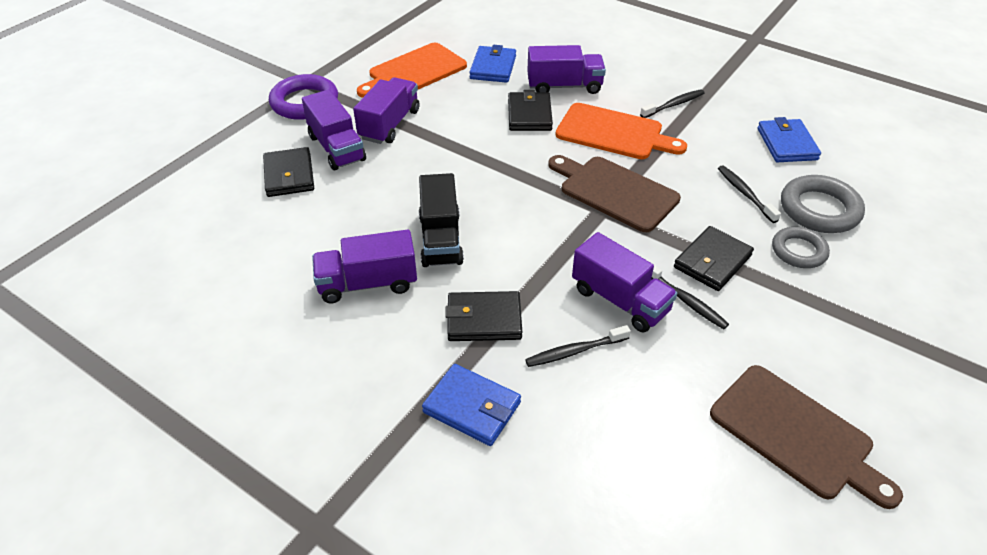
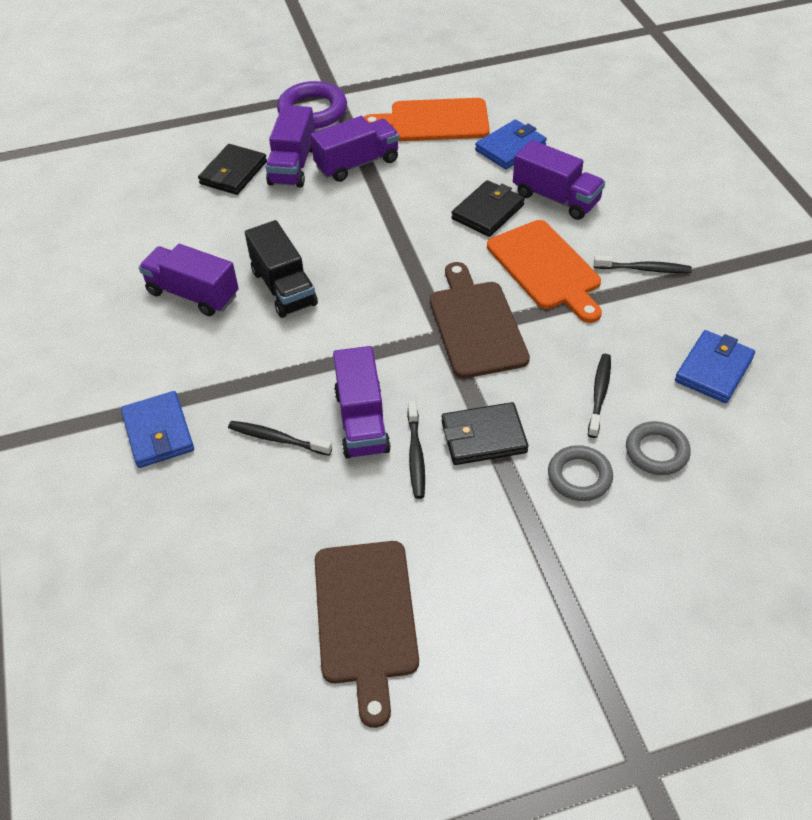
camera: 40 degrees right, 5 degrees up
(440, 239) = (283, 288): black truck -> black truck turned 60 degrees counterclockwise
(484, 320) = (241, 372): black wallet -> none
(819, 209) = (656, 451): grey ring -> grey ring, size x0.65

